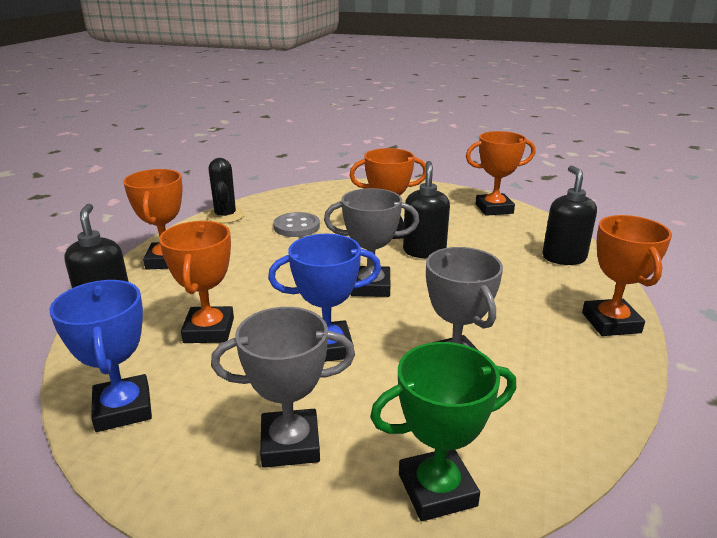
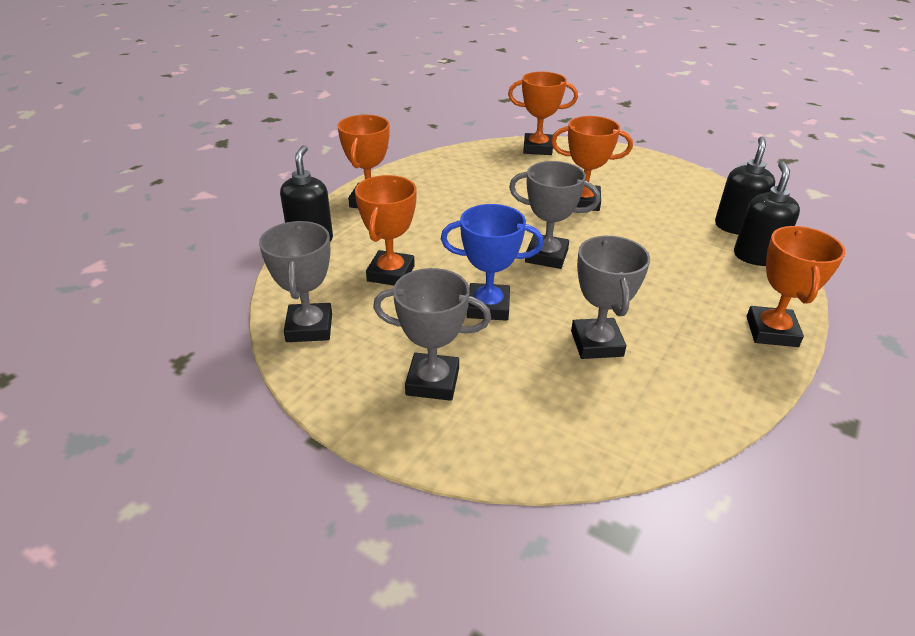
camera: 15 degrees right, 10 degrees up
(123, 409) = (309, 328): blue trophy -> grey trophy
(225, 216) = (432, 163): black cactus -> none
(296, 227) = (496, 183): grey button -> none
(424, 251) = (612, 228): black soap dispenser -> black soap dispenser (736, 227)
(437, 490) = (540, 442): green trophy -> none
(494, 209) = (706, 191): orange trophy -> orange trophy (537, 148)

